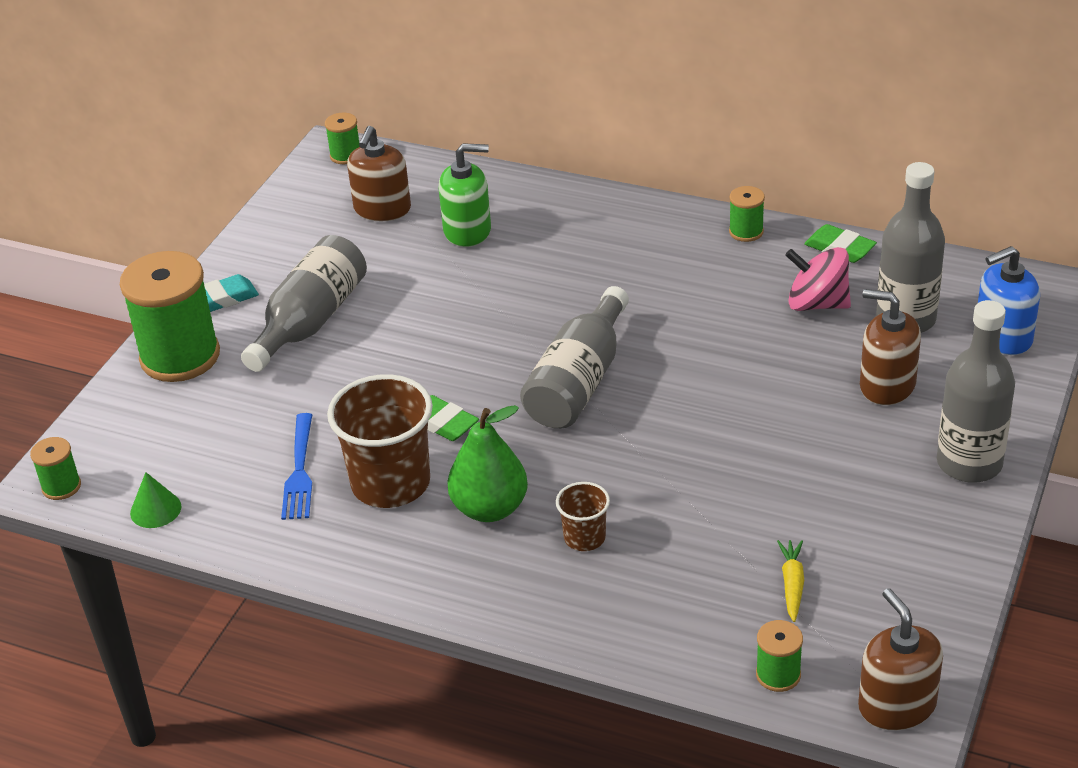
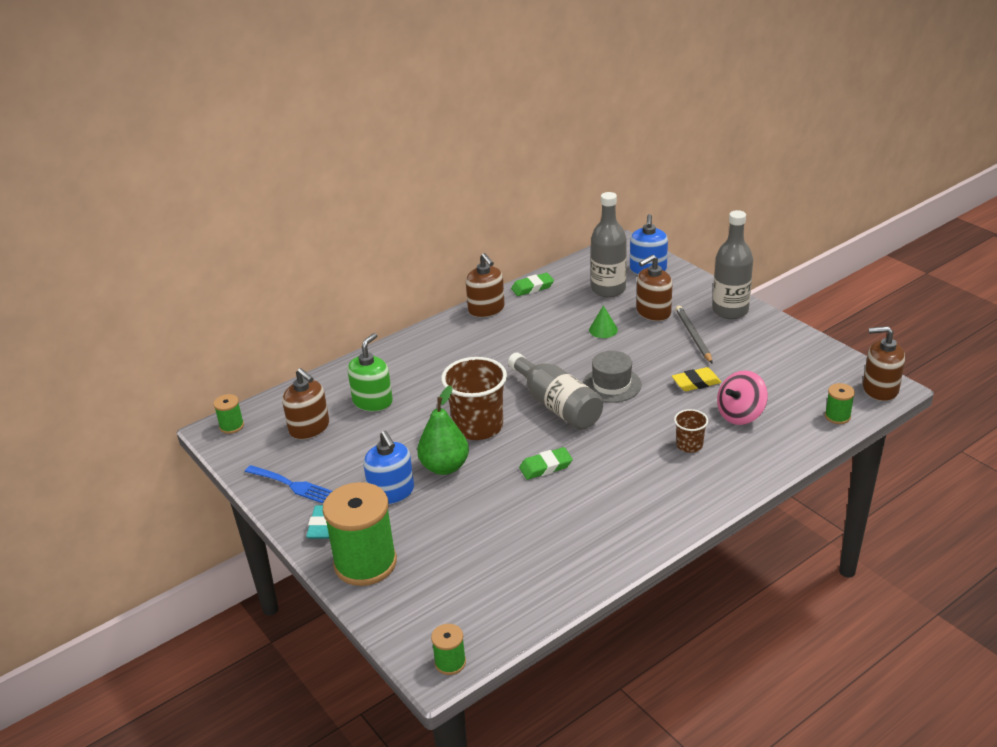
camera: 60 degrees left, 5 degrees down
(155, 509) = (517, 618): green cone -> green cone (603, 330)
(299, 470) = (536, 539): blue fork -> blue fork (290, 485)
(310, 321) = (391, 492): grey bottle -> blue soap dispenser
(391, 483) = (582, 504): brown cup -> brown cup (478, 426)
(490, 508) = (637, 472): green pear -> green pear (444, 467)
(666, 413) = (611, 385): none -> grey hat
(740, 493) = (696, 383): none -> yellow eraser
(746, 232) = (486, 309): green spool -> brown soap dispenser
(792, 584) = (776, 390): yellow carrot -> none
(817, 304) = (569, 309): pink spinning top -> pink spinning top (740, 414)
(860, 448) = (693, 336): none -> grey pencil

